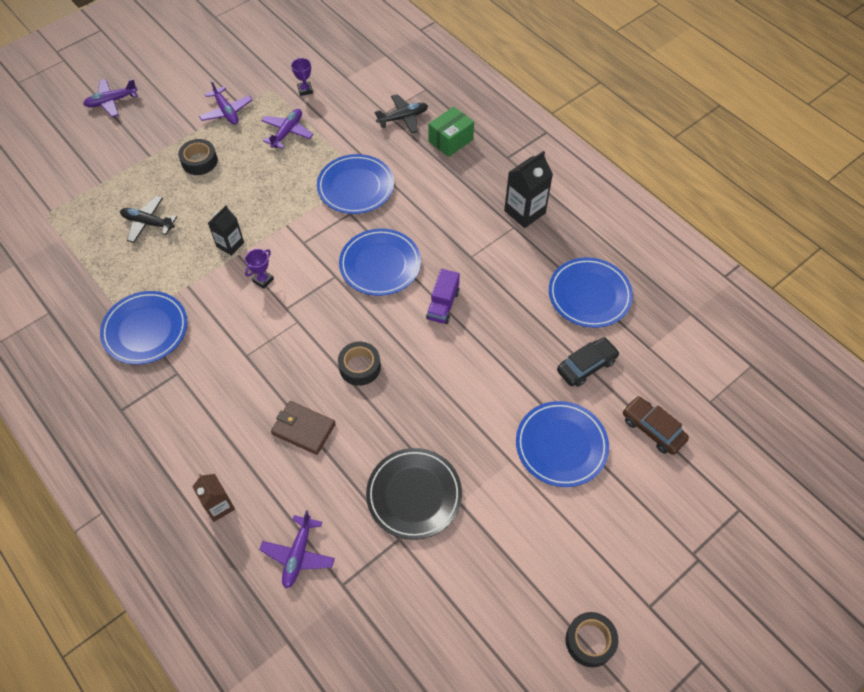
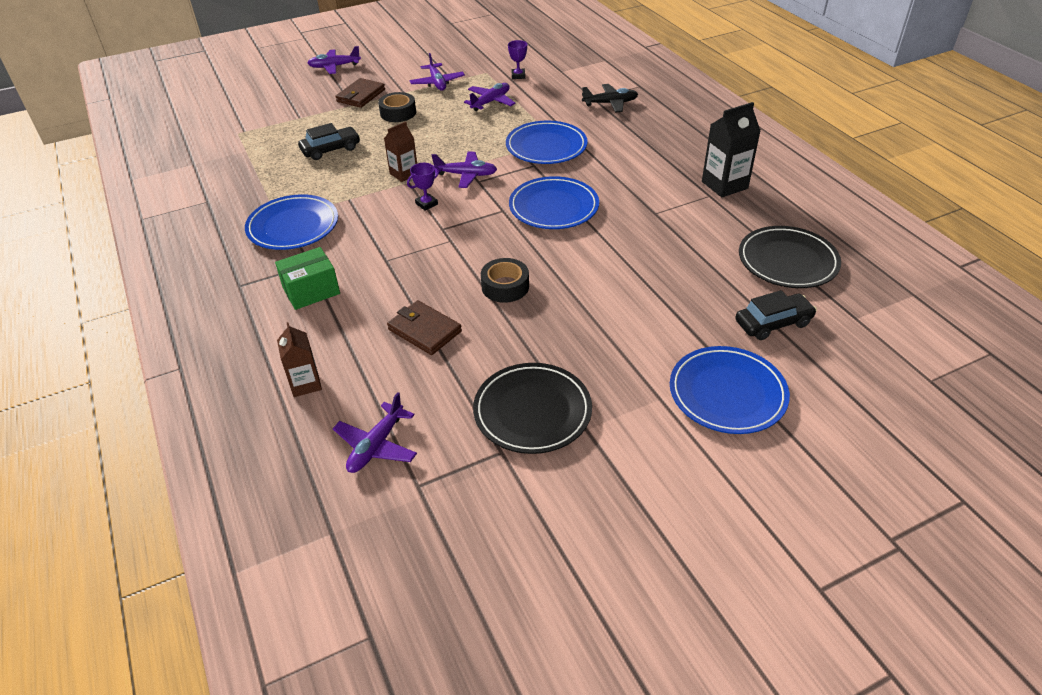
camera: 15 degrees right, 15 degrees down
(148, 223) = (331, 149): black plane -> black car
(153, 141) = (361, 95): none -> brown wallet
(230, 244) = (404, 174): black carton -> brown carton
(290, 236) = (466, 175): none -> purple plane
(443, 305) = (613, 248): purple truck -> none
(450, 140) = (656, 124): green box -> green box (311, 290)
(589, 295) = (787, 261): blue plate -> black plate
(590, 641) = (727, 614): black tape -> none
(652, 429) = (850, 396): brown car -> none

